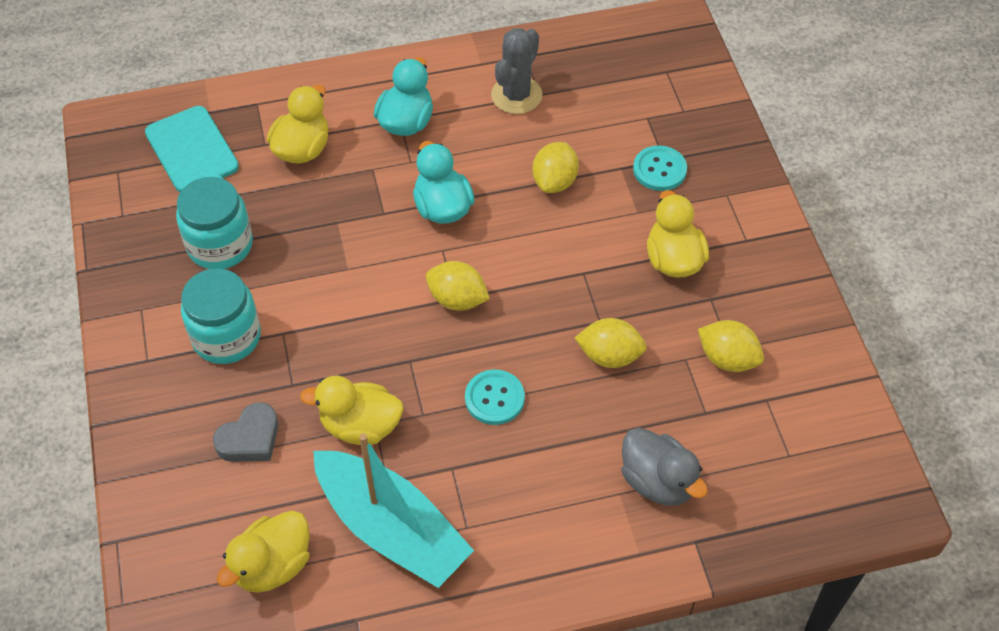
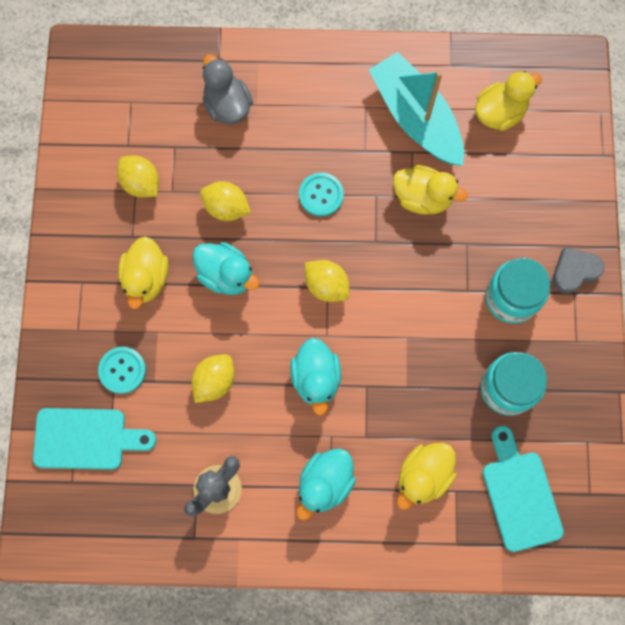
camera: 165 degrees left, 20 degrees up
(250, 439) = (503, 208): grey heart -> grey heart (574, 271)
(581, 284) = (226, 275): none -> turquoise duck
(669, 106) = (86, 438): none -> turquoise cutting board

